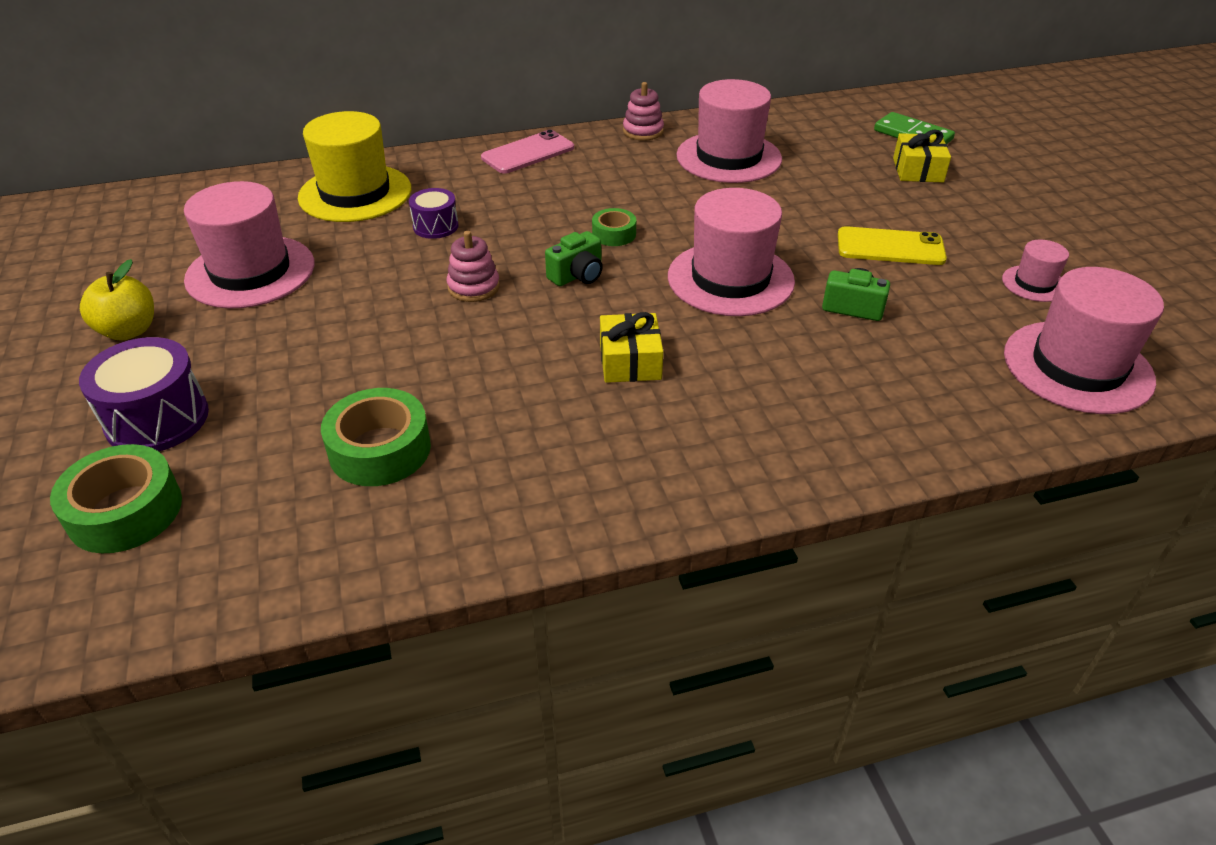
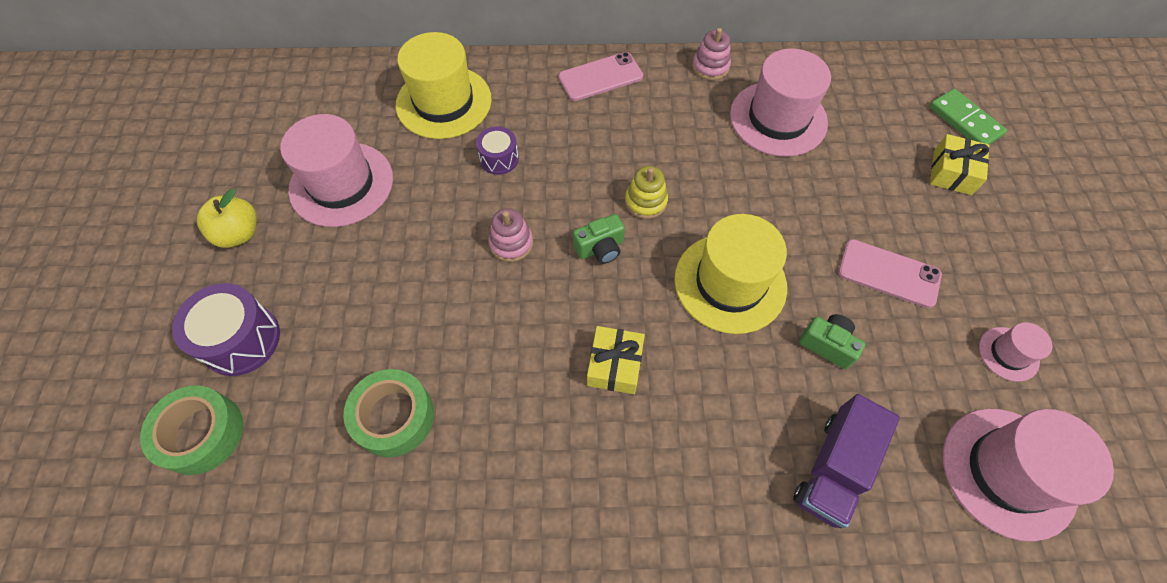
camera: 15 degrees right, 20 degrees up
(614, 234) = (645, 201): green tape -> yellow stacking toy
(730, 279) = (730, 283): pink hat -> yellow hat
(890, 247) = (888, 273): yellow phone -> pink phone
(902, 397) = (834, 468): none -> purple truck

